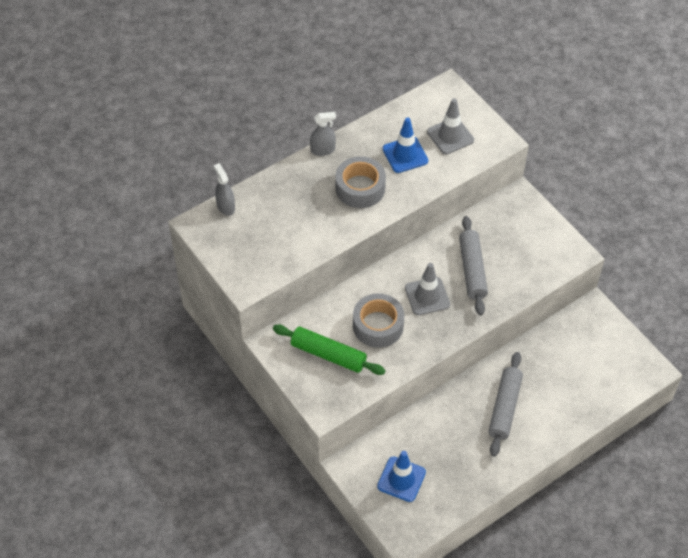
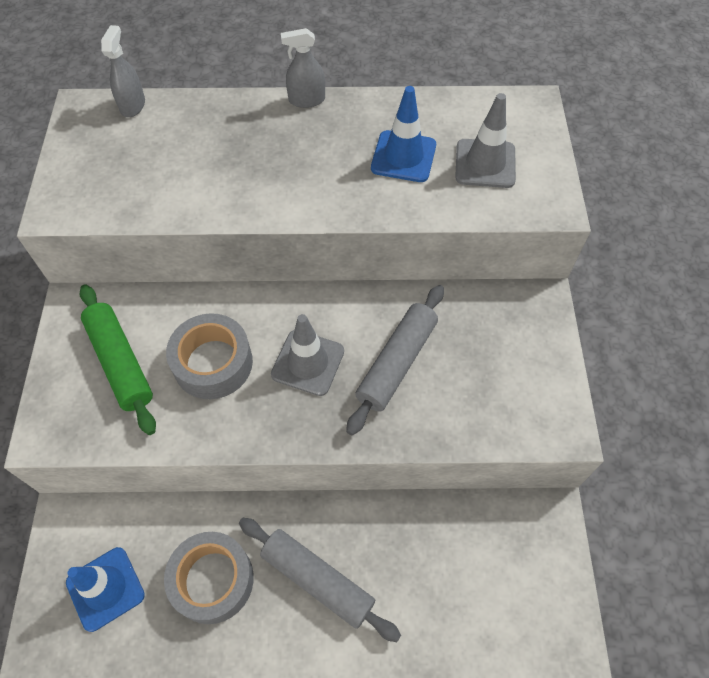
camera: 35 degrees right, 5 degrees up
(323, 150) = (306, 100): grey spray bottle -> grey spray bottle turned 150 degrees clockwise
(360, 188) = (308, 167): grey tape -> grey tape (212, 580)
(504, 407) = (318, 580): grey rolling pin -> grey rolling pin turned 75 degrees clockwise

